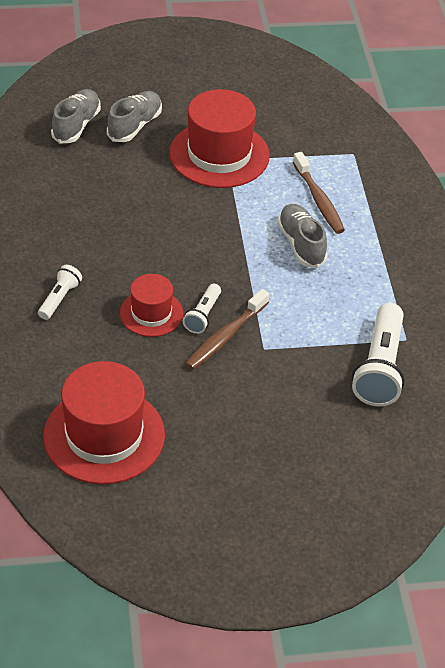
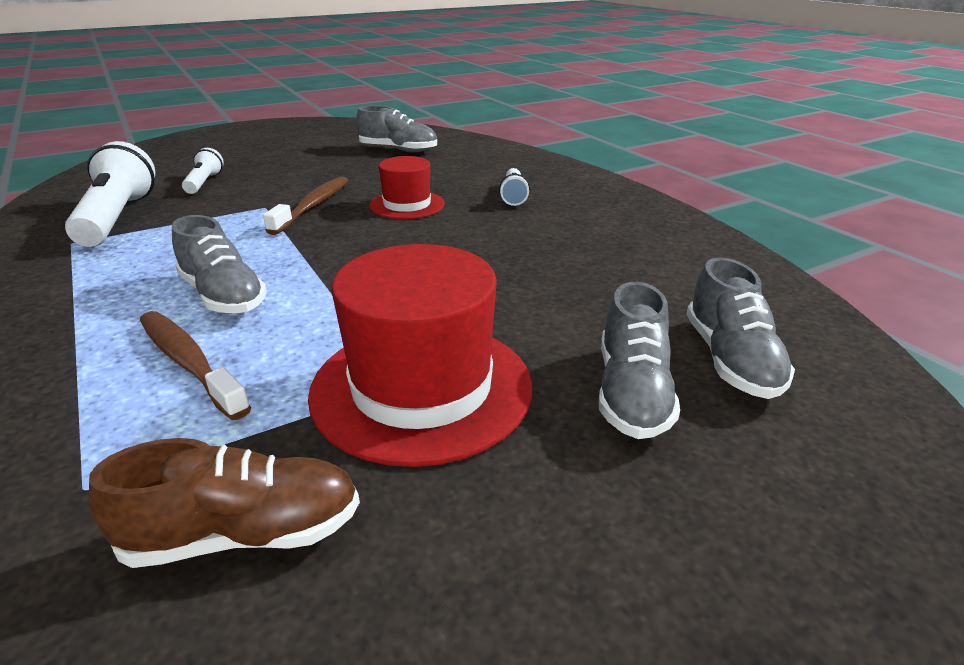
camera: 160 degrees right, 15 degrees down
(104, 435) = (398, 150): red hat -> grey shoe
(203, 315) = (346, 213): white flashlight -> white flashlight (204, 183)
(299, 123) = (244, 534): none -> brown shoe

